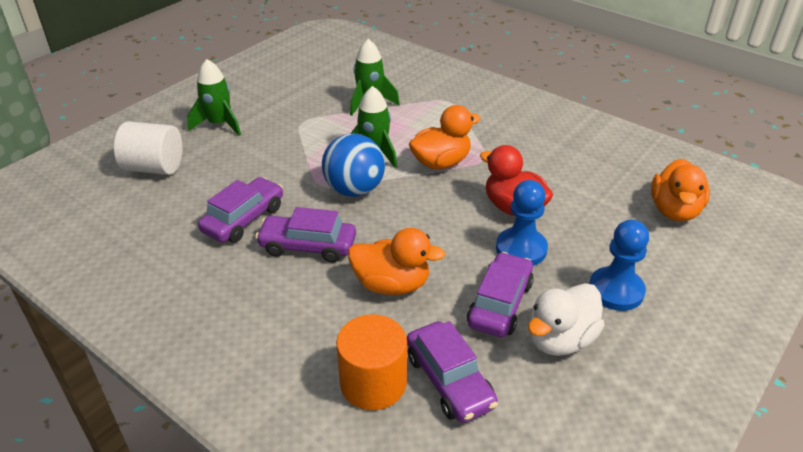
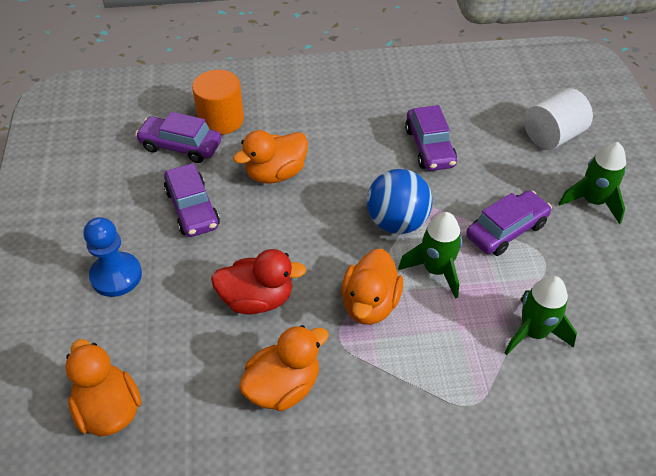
camera: 135 degrees right, 10 degrees up
(308, 246) = (361, 160): purple car -> purple car (506, 230)
(521, 249) = (215, 262): blue pawn -> none
(544, 160) = (283, 386): none -> orange duck
(560, 339) = (132, 211): white duck -> none

